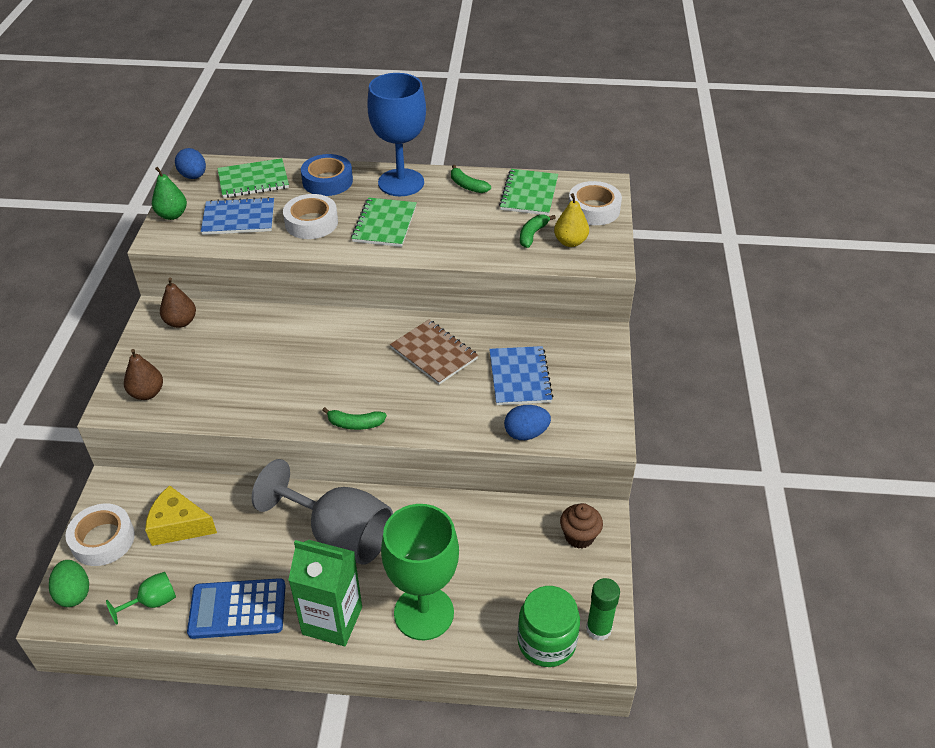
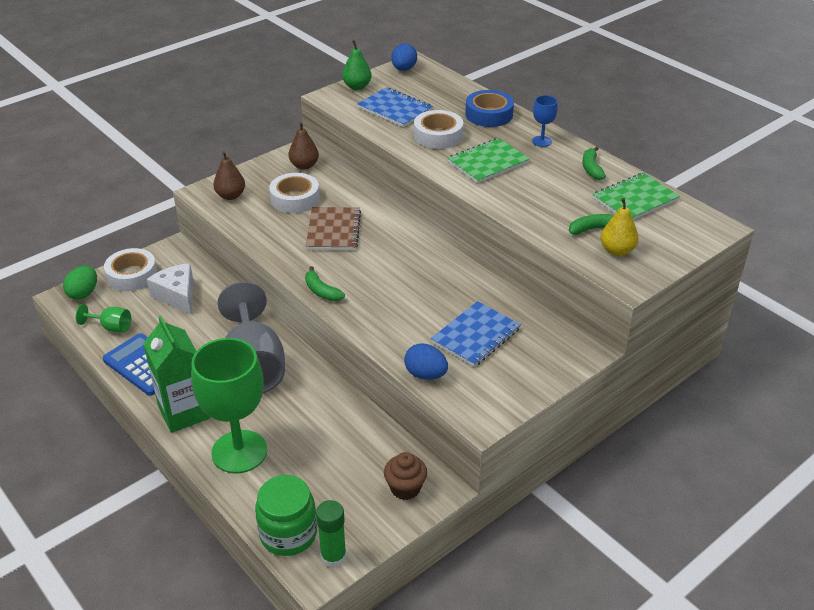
camera: 45 degrees right, 5 degrees down
(178, 526) = (177, 295): yellow cheese -> white cheese
(253, 180) = (439, 90): green notebook -> none
(401, 183) = (542, 141): blue goblet -> blue goblet, size x0.44
(434, 353) = (436, 281): brown notebook -> brown notebook (333, 230)
(593, 209) = (675, 239): white tape -> white tape (295, 199)

